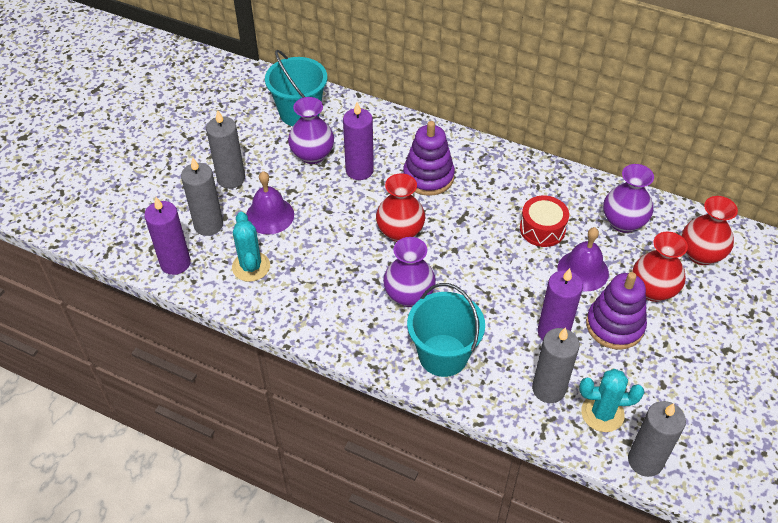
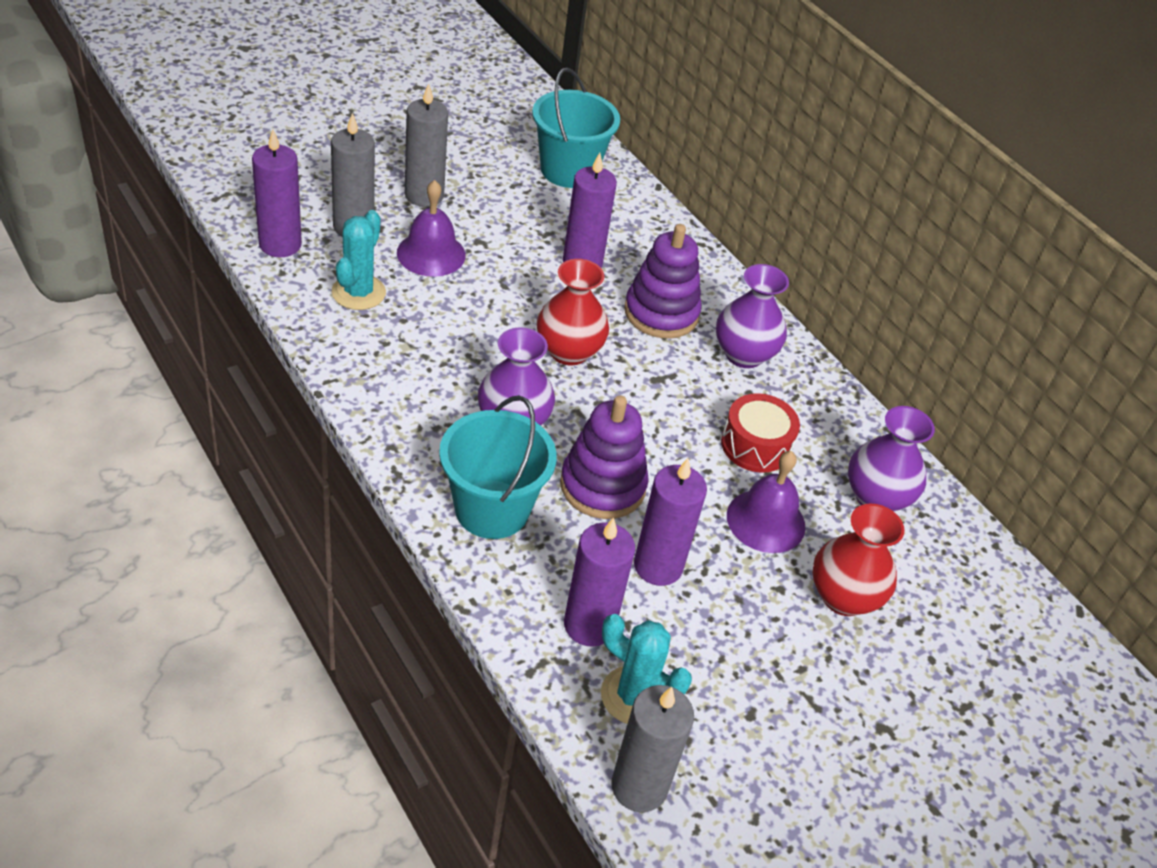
camera: 25 degrees right, 5 degrees down
(312, 155) = (541, 219): purple vase -> purple vase (744, 354)
(548, 389) = (589, 625): grey candle -> purple candle
(614, 325) = (749, 607): purple stacking toy -> purple stacking toy (602, 486)
(701, 254) = (955, 595): red vase -> none

